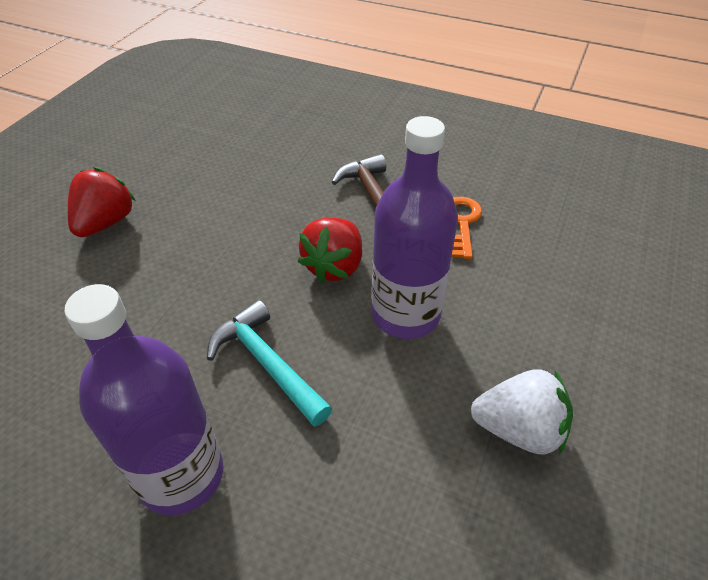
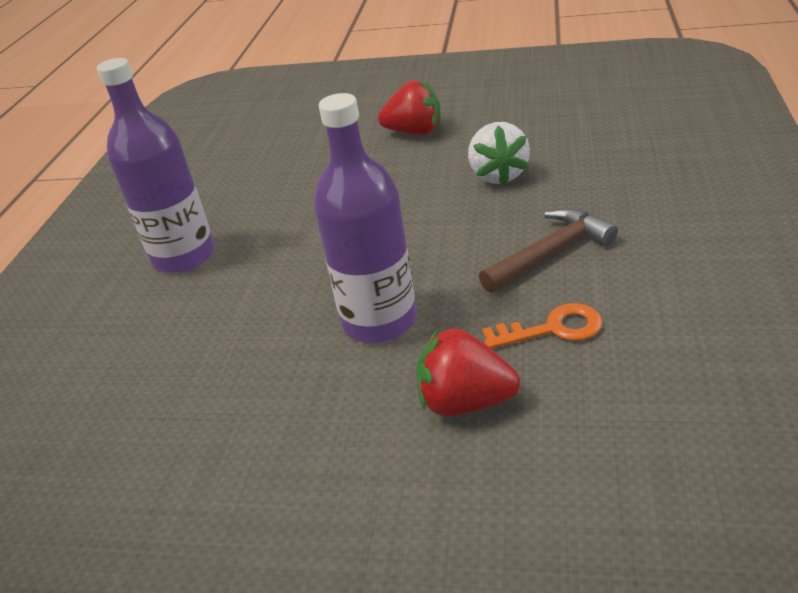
camera: 80 degrees right, 10 degrees down
(267, 363) = (291, 259): turquoise hammer -> none
(334, 266) = (425, 259): red strawberry -> red strawberry (465, 402)
(518, 429) = (255, 432): white strawberry -> white strawberry (498, 175)

